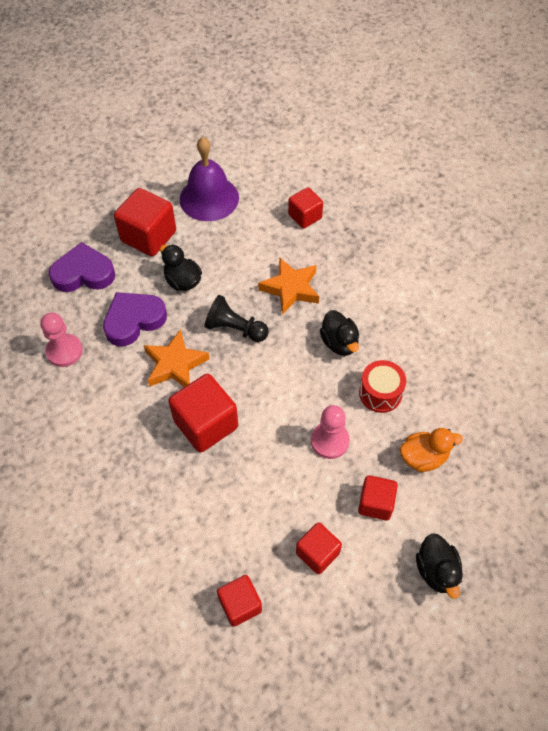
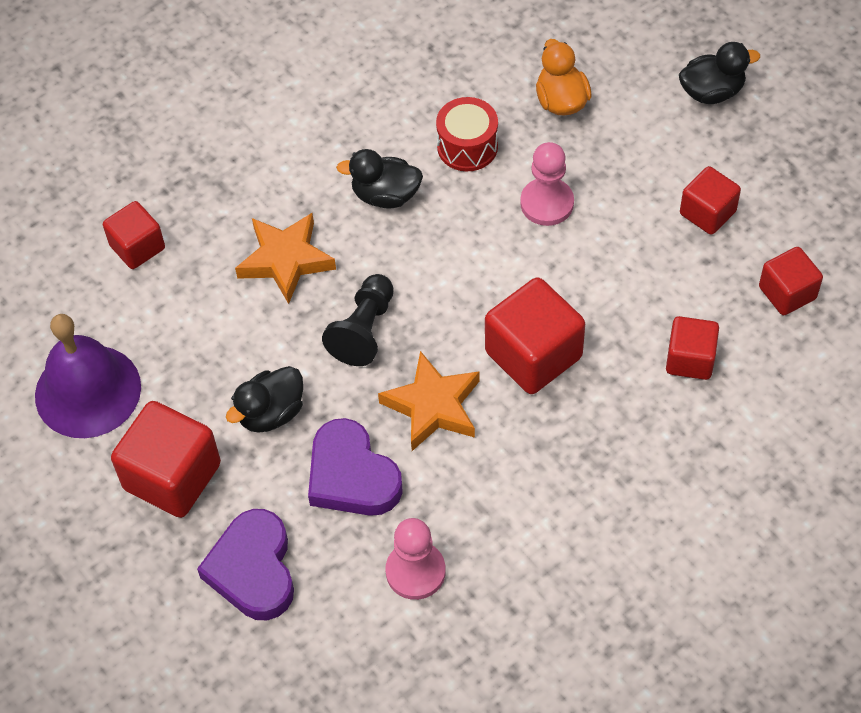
camera: 90 degrees left, 0 degrees up
(339, 343) = (385, 195): black duck -> black duck turned 150 degrees counterclockwise
(375, 503) = (632, 152): red cube -> red cube (690, 359)

